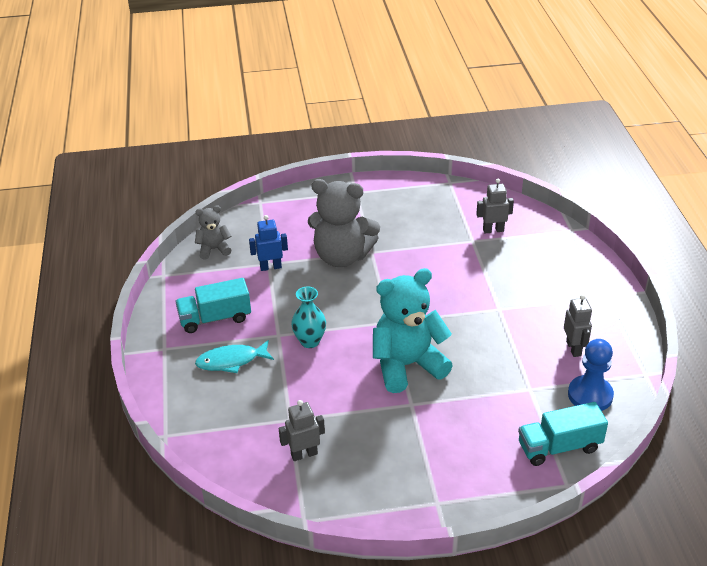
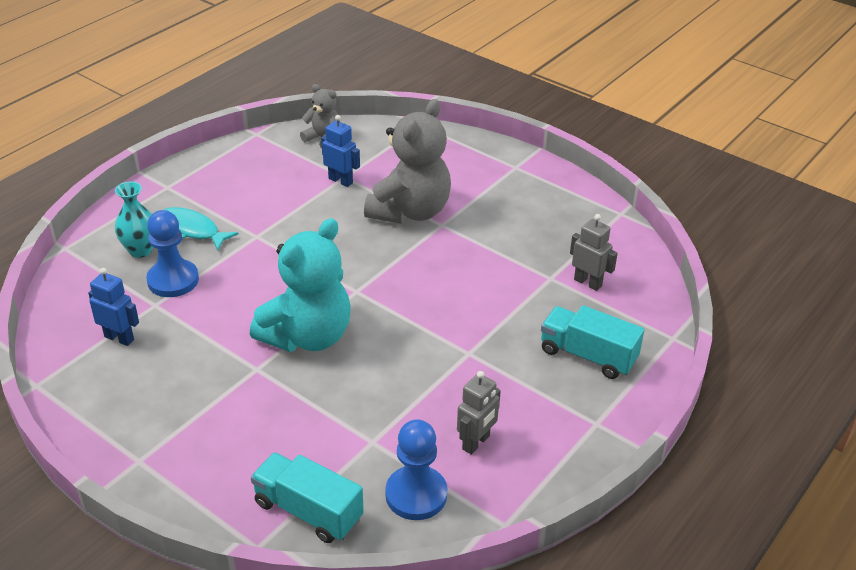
camera: 45 degrees right, 0 degrees up
(215, 318) = (235, 190): turquoise truck -> turquoise truck (588, 355)
(274, 398) = (173, 280): none -> blue pawn
(304, 454) = (119, 338): grey robot -> blue robot
(310, 341) = (269, 258): turquoise vase -> turquoise vase (140, 250)
(342, 256) = (410, 211): grey teddy bear -> grey teddy bear turned 120 degrees counterclockwise
(407, 365) = (308, 336): turquoise teddy bear -> turquoise teddy bear turned 105 degrees clockwise

